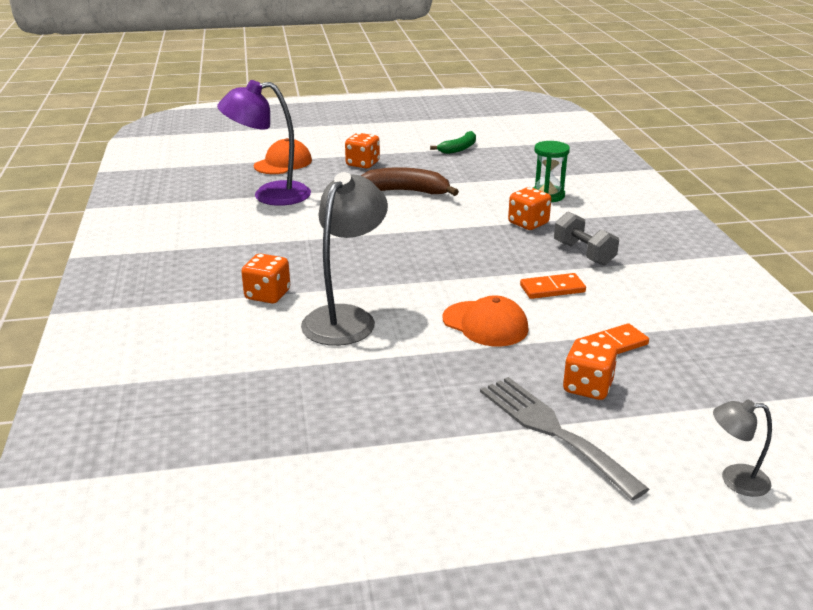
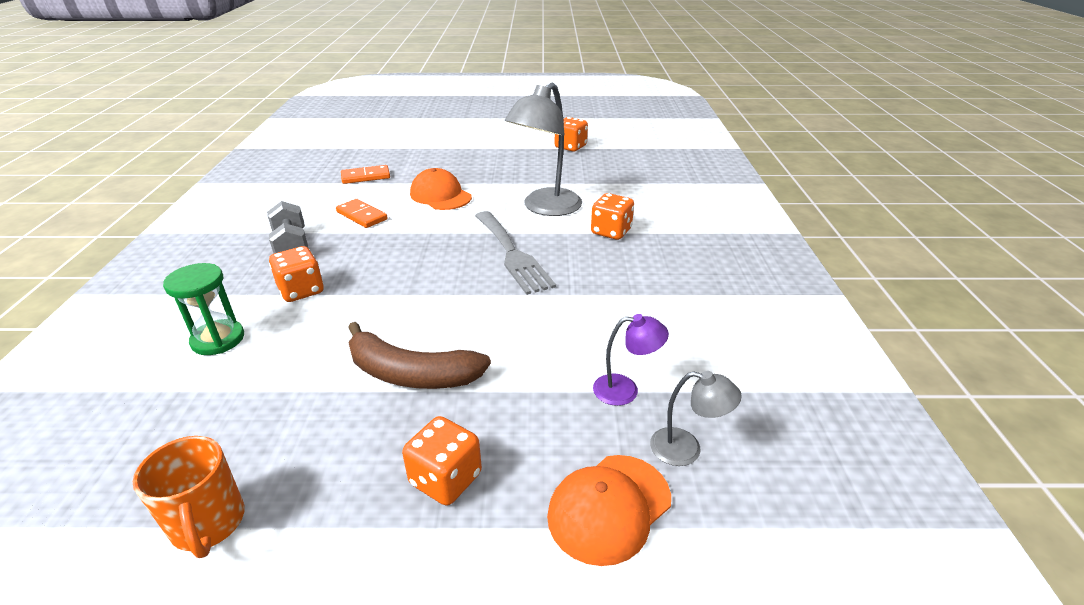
camera: 170 degrees left, 5 degrees up
(270, 195) = (625, 390): purple lamp -> purple lamp, size x0.50
(459, 148) = (209, 524): green banana -> orange mug
(552, 289) = (362, 216): orange domino -> orange domino turned 45 degrees clockwise
(552, 431) = (447, 146): grey fork -> grey fork (512, 254)
(587, 387) = (408, 159): orange dice -> orange dice (570, 147)
(735, 480) = (380, 127): grey lamp -> grey lamp (686, 449)

